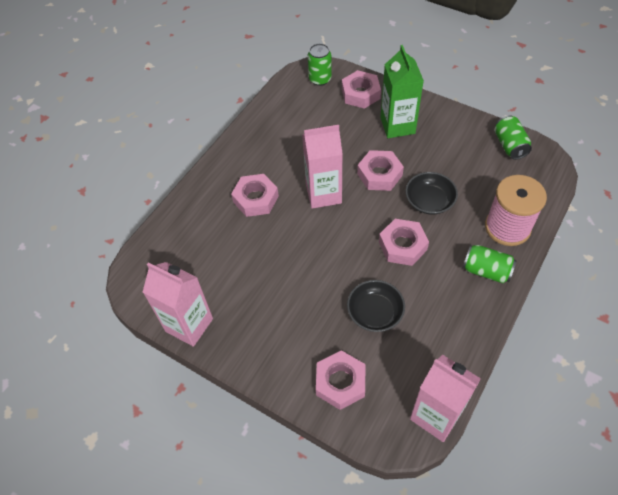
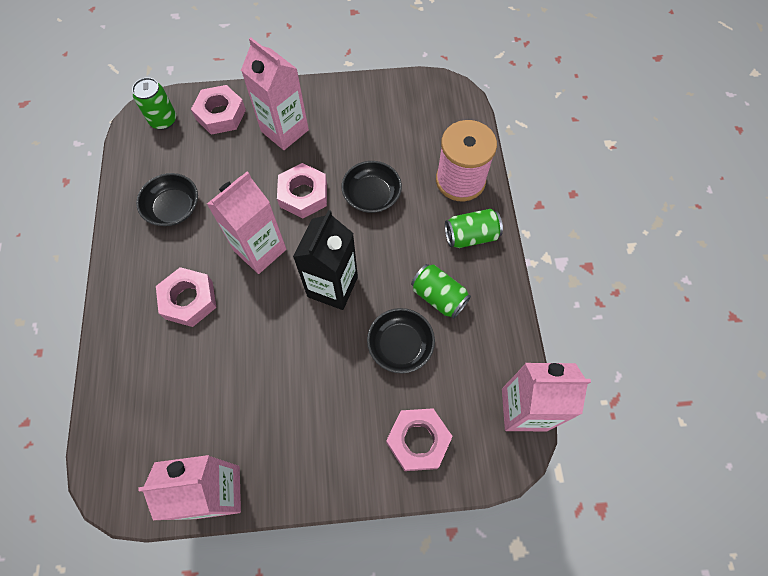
camera: 40 degrees left, 10 degrees up
(287, 137) = (173, 208): none -> black bowl
(355, 245) = (332, 287): none -> black carton
(397, 125) = (284, 130): green carton -> pink carton
(402, 245) = (378, 258): pink nut -> none
(509, 145) = (406, 94): green can -> green can (438, 296)

